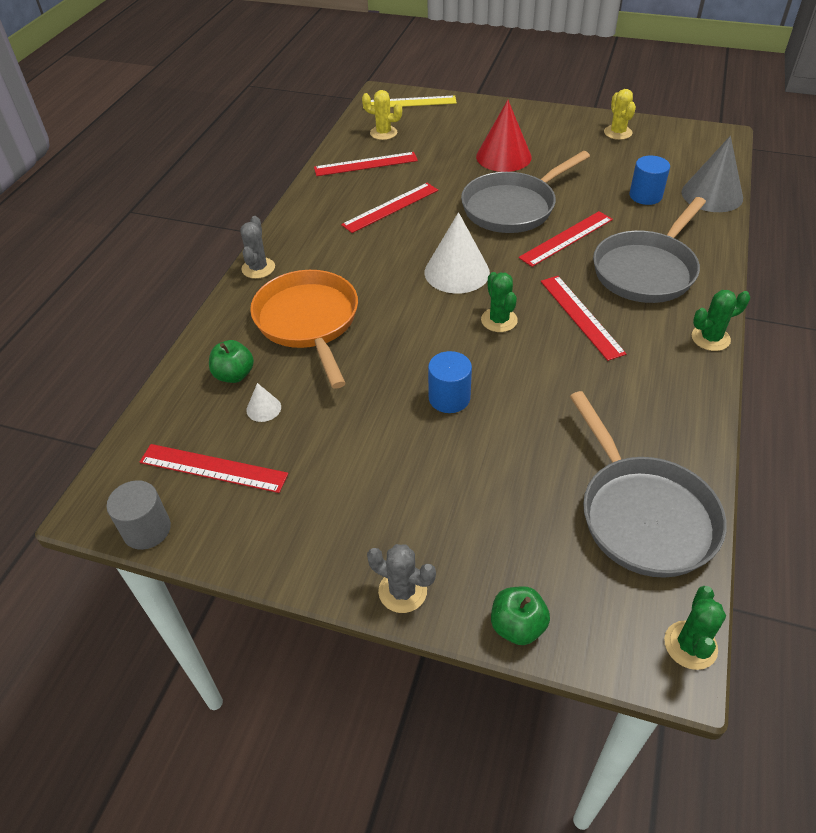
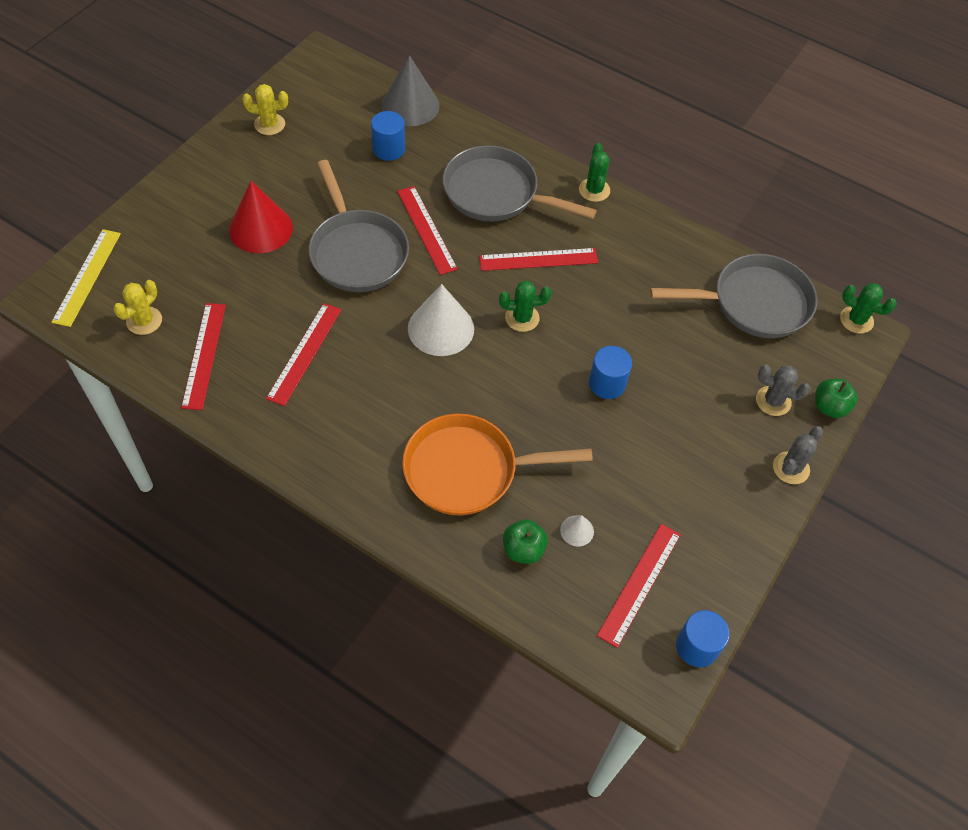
camera: 80 degrees left, 10 degrees up
(147, 529) = (697, 646): grey cylinder -> blue cylinder
(258, 268) = (359, 501): grey cactus -> grey cactus (773, 401)
(391, 207) = (305, 353): red ruler -> red ruler turned 45 degrees clockwise
(646, 270) = (496, 193): grey pan -> grey pan turned 150 degrees clockwise

